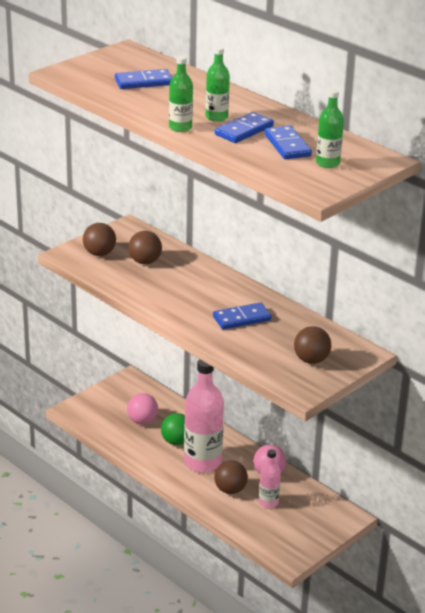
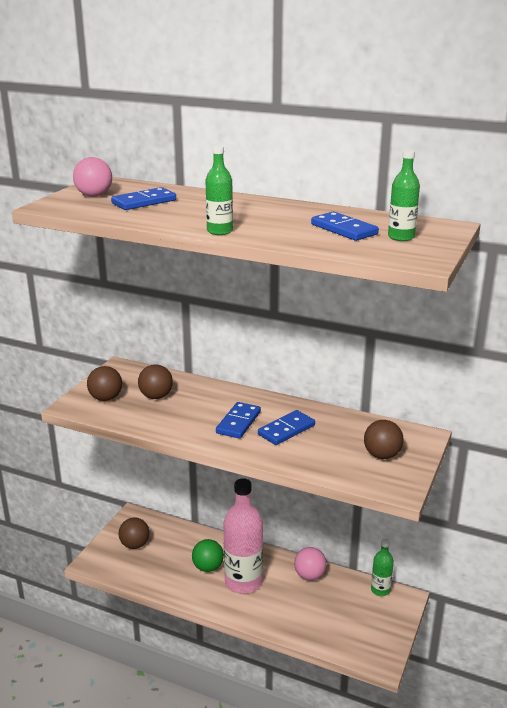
camera: 20 degrees left, 5 degrees down
(142, 421) = (165, 555): pink ball -> pink ball (94, 196)
(216, 117) = (247, 218): green bottle -> green bottle (380, 590)
(230, 490) = (284, 603): brown ball -> brown ball (135, 545)
(244, 130) = (287, 224): blue domino -> blue domino (238, 422)
(268, 502) = (326, 606): pink bottle -> none

